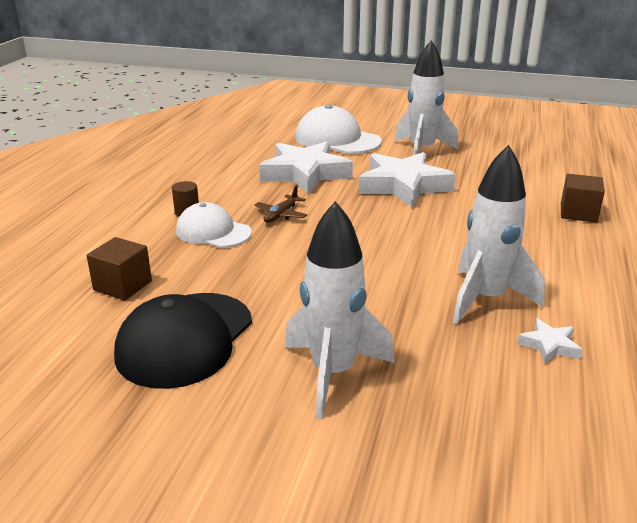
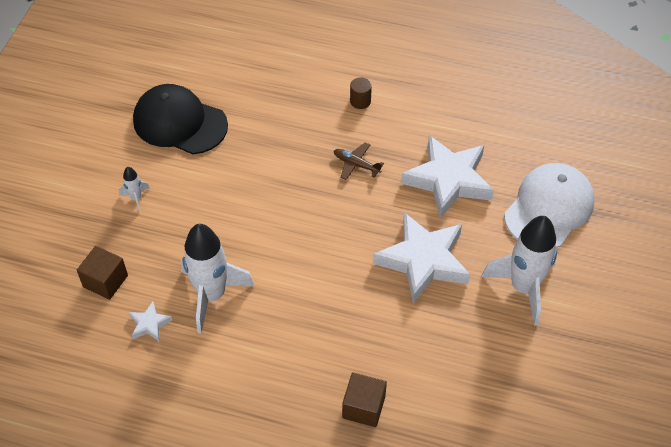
camera: 90 degrees right, 25 degrees up
(123, 285) = (245, 82): brown cube -> brown cube (105, 281)
(213, 232) = (324, 122): white cap -> none
(333, 373) = (136, 198): white rocket -> white rocket, size x0.44

